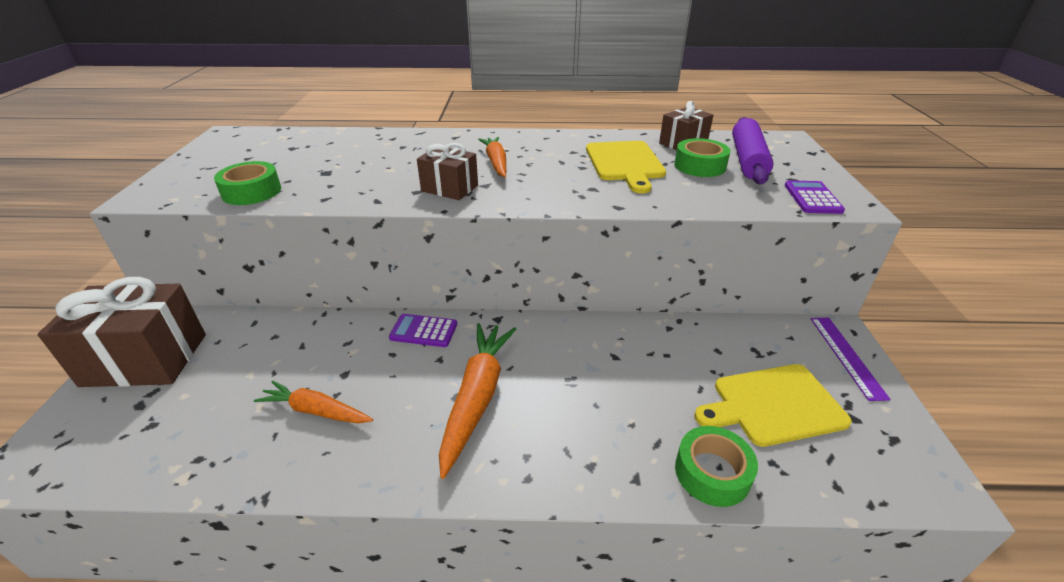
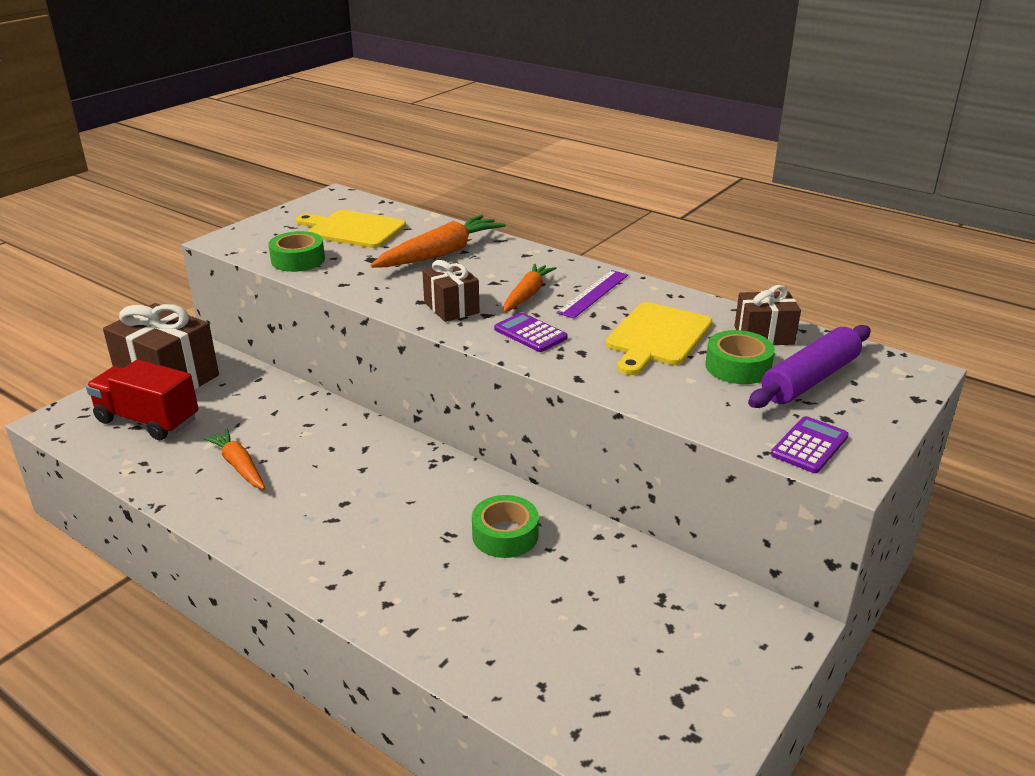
camera: 35 degrees right, 5 degrees down
(160, 412) = (148, 420): none -> red truck
(423, 331) = (374, 440): purple calculator -> purple calculator (530, 333)
(477, 397) = (358, 512): orange carrot -> orange carrot (440, 253)
(712, 472) = (477, 661): green tape -> green tape (505, 535)
(773, 405) = (609, 647): yellow cutting board -> yellow cutting board (353, 229)
(846, 356) = (759, 651): purple ruler -> purple ruler (593, 293)

